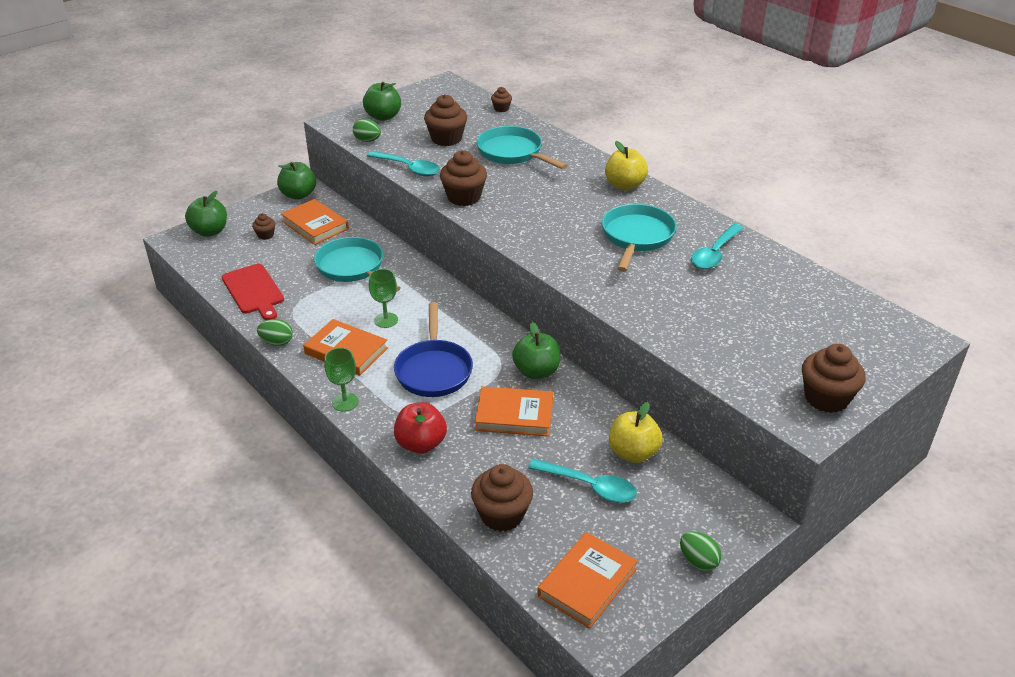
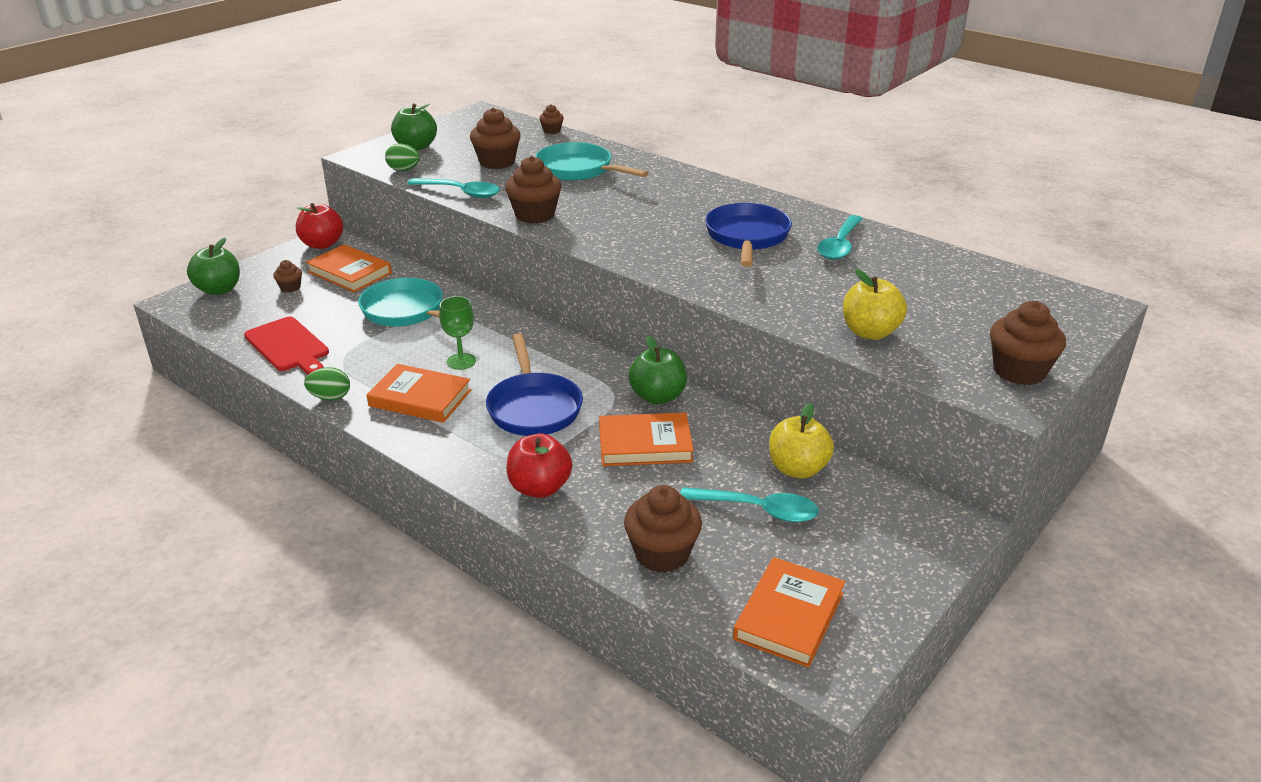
camera: 10 degrees left, 5 degrees down
(298, 195) = (322, 244): green apple -> red apple
(345, 402) = (432, 453): green goblet -> none
(624, 185) = (715, 190): yellow apple -> yellow apple (870, 332)
(636, 237) = (747, 237): turquoise pan -> blue pan
(698, 561) = (912, 575): green egg -> none

